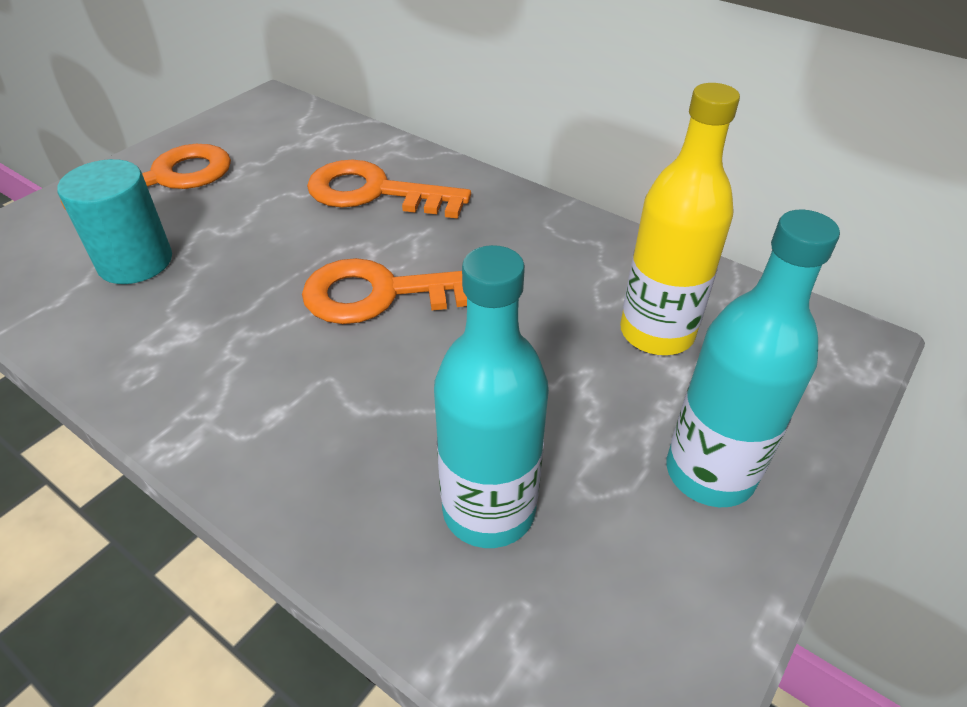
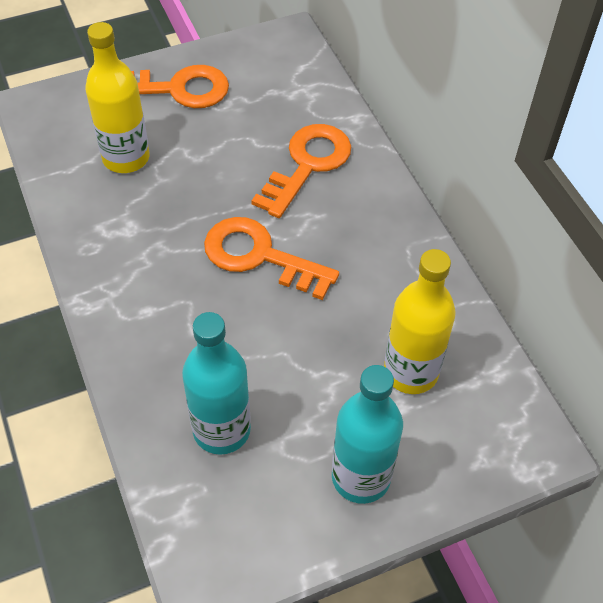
camera: 30 degrees right, 10 degrees up
(135, 262) = (126, 158): turquoise cylinder -> yellow bottle
(374, 192) = (308, 164): orange key -> orange key turned 75 degrees clockwise

